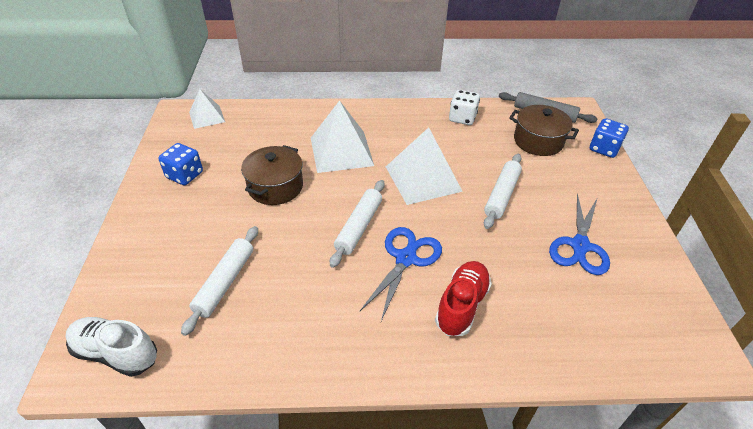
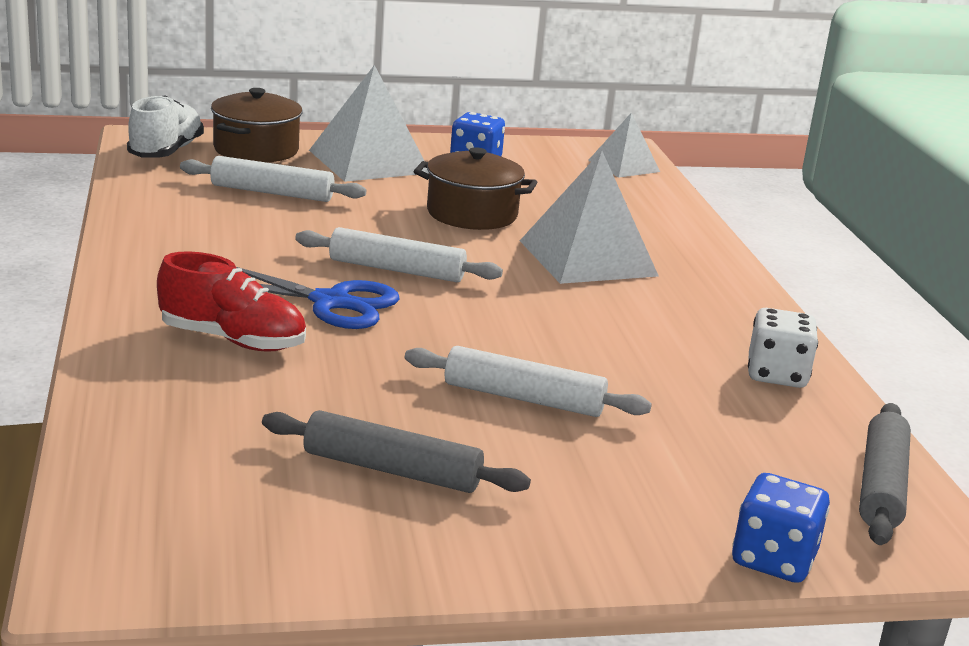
camera: 80 degrees right, 20 degrees down
(423, 178) = (542, 324): white pyramid -> white pyramid (369, 161)
(538, 141) = (746, 462): brown pot -> brown pot (256, 150)
(580, 246) = (392, 470): blue scissors -> grey rolling pin

